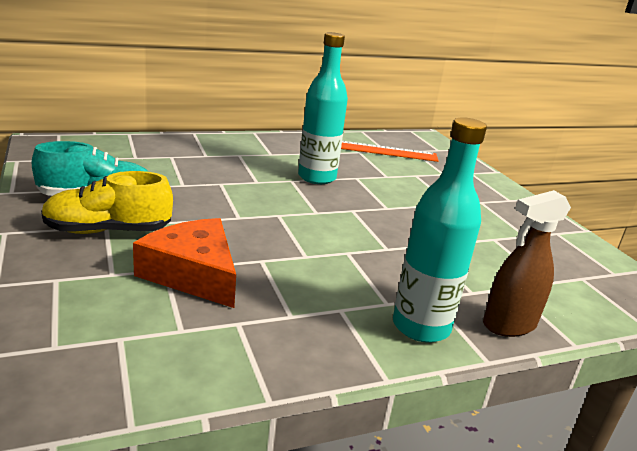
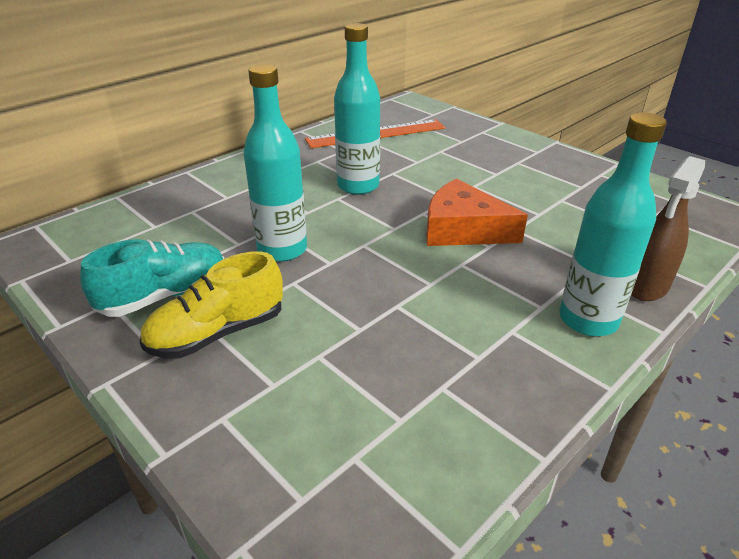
camera: 20 degrees left, 10 degrees up
(193, 273) = (350, 349): orange cheese -> orange cheese (463, 229)
(211, 198) = (282, 250): none -> turquoise bottle

